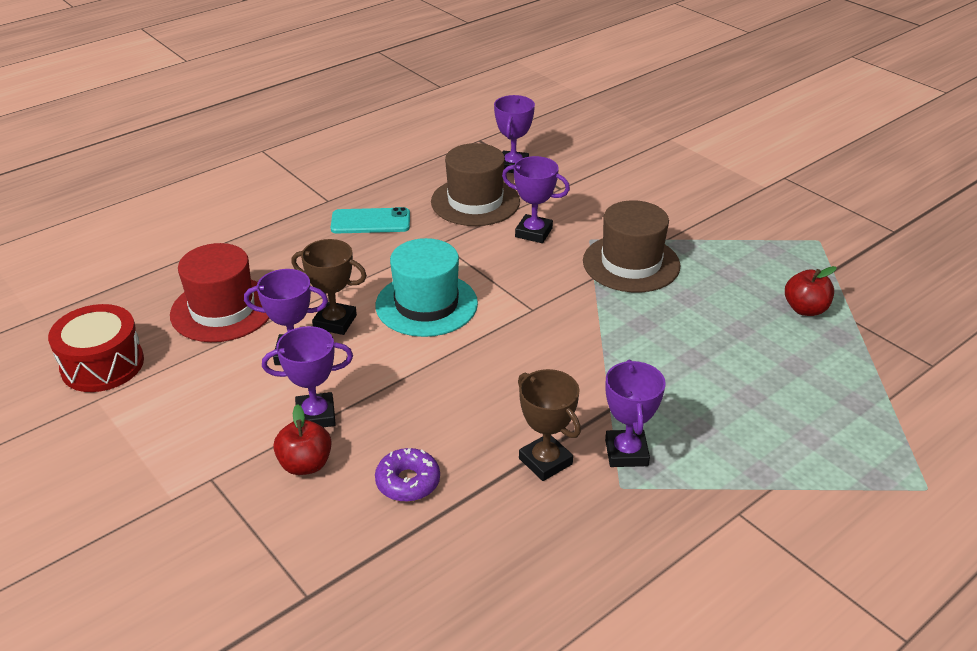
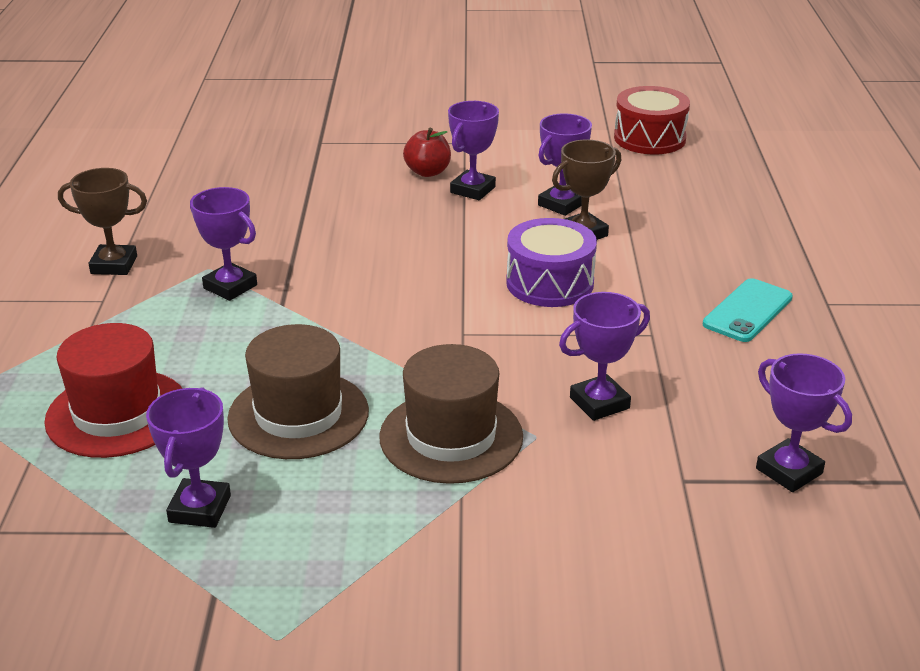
camera: 130 degrees right, 5 degrees down
(223, 309) = (669, 195): red hat -> red hat (117, 413)
(408, 482) = (352, 197): purple donut -> none
(426, 304) = (550, 283): turquoise hat -> purple drum
(475, 202) = (720, 396): brown hat -> brown hat (298, 415)
(545, 461) = (282, 251): brown trophy -> brown trophy (114, 265)
(805, 309) = (200, 509): red apple -> purple trophy

